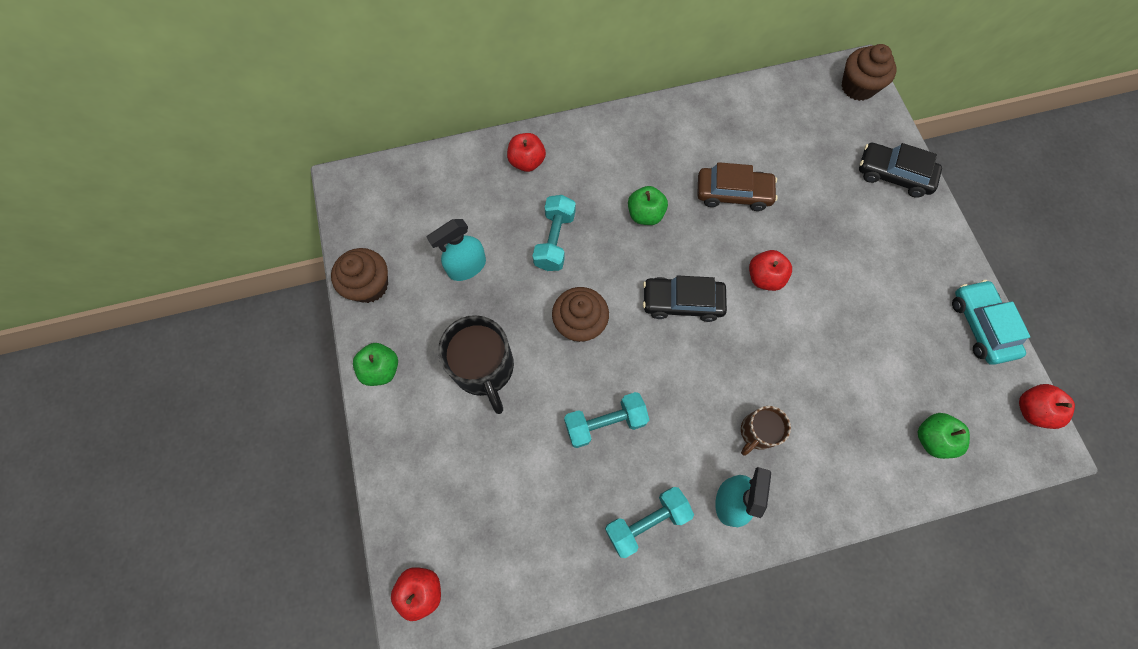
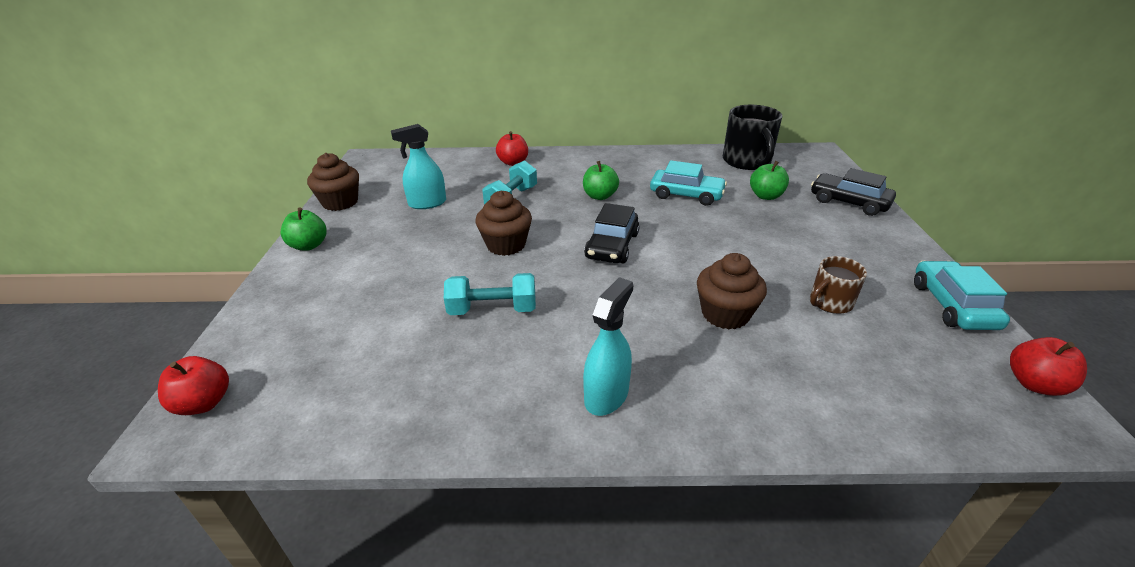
camera: 15 degrees right, 35 degrees down
(484, 368) = (399, 258): black mug -> black mug (747, 162)
(646, 521) = (495, 394): turquoise dumbbell -> none
(682, 302) = (612, 246): black car -> black car turned 90 degrees counterclockwise
(733, 193) = (686, 195): brown car -> turquoise car
(757, 432) = (660, 344): brown mug -> brown mug (830, 302)
(764, 277) = (702, 242): red apple -> none
(858, 87) = (818, 158): brown cupcake -> brown cupcake (725, 314)
(931, 438) = (889, 386): green apple -> green apple (766, 196)

